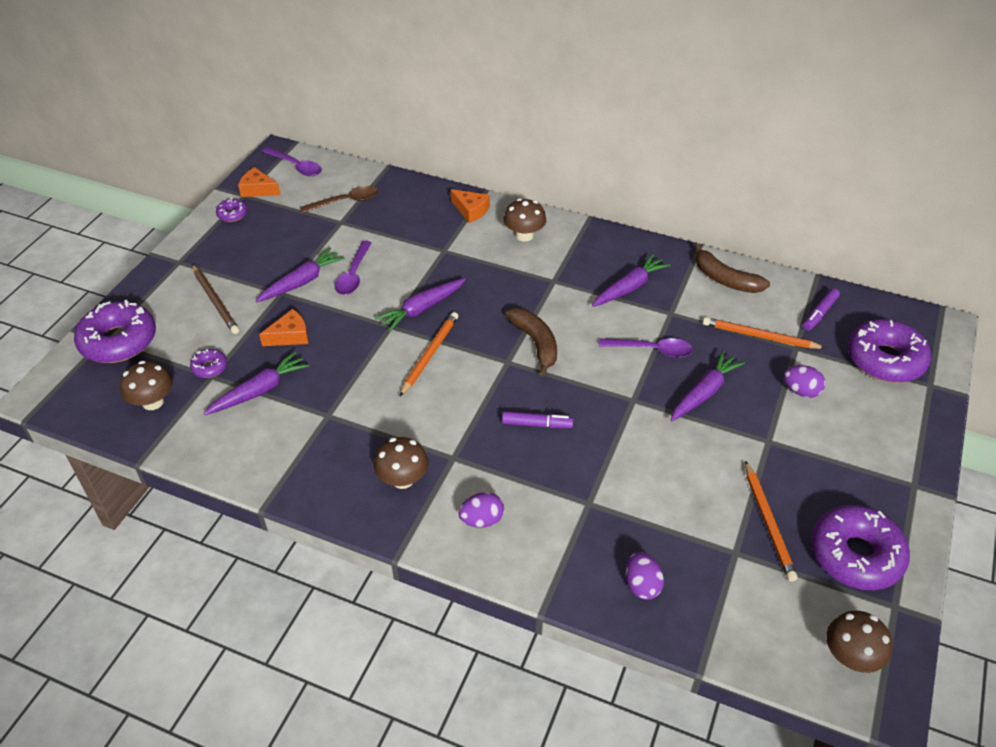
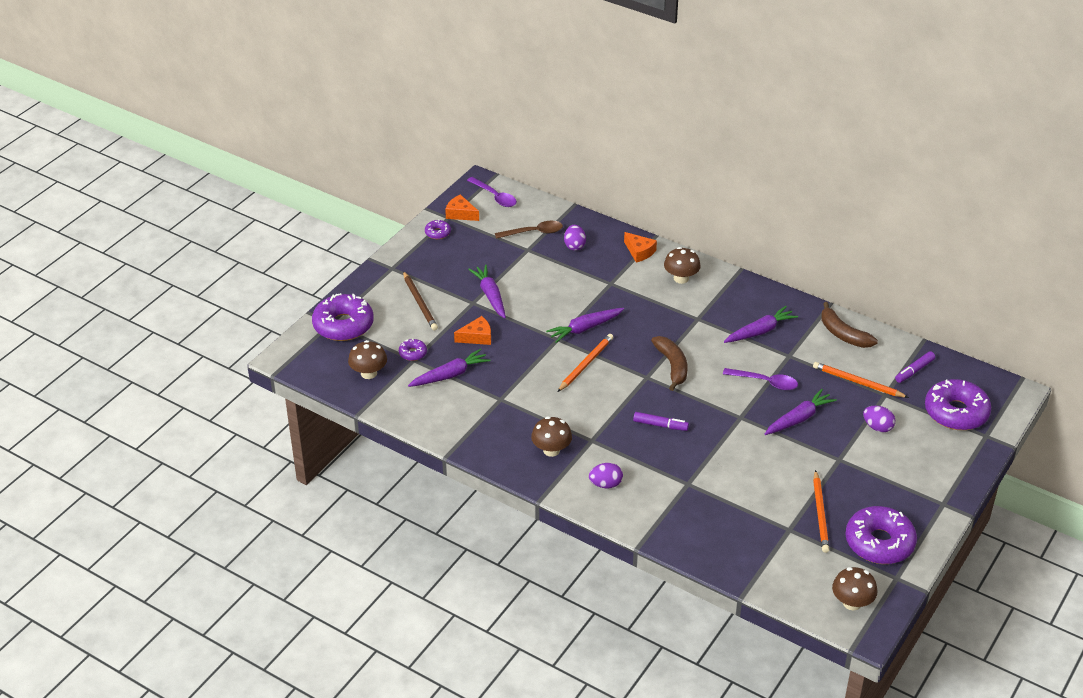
camera: 10 degrees right, 5 degrees down
(302, 282) = (490, 296): purple carrot -> purple carrot turned 75 degrees counterclockwise
(353, 275) = (533, 295): purple spoon -> none
(642, 585) = (714, 540): purple egg -> purple egg (574, 246)

